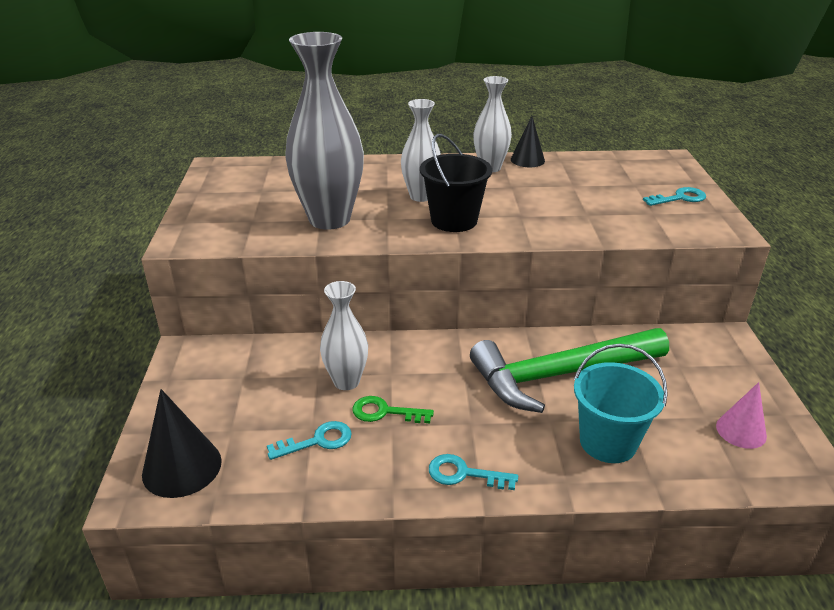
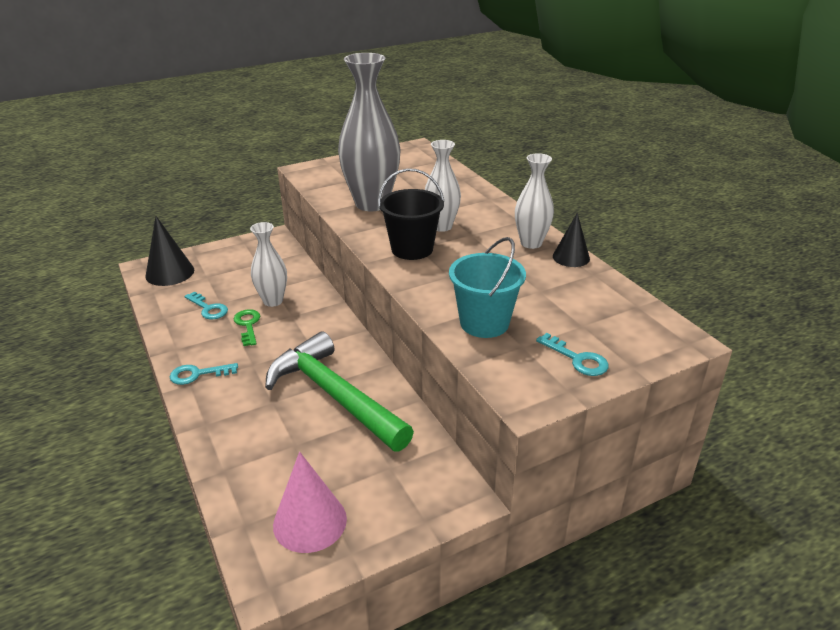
camera: 65 degrees right, 0 degrees up
(464, 474) = (198, 374): turquoise key -> turquoise key turned 90 degrees counterclockwise
(608, 442) = (259, 438): turquoise bucket -> turquoise bucket (484, 323)
(741, 431) = (310, 521): pink cone -> pink cone, size x1.53

